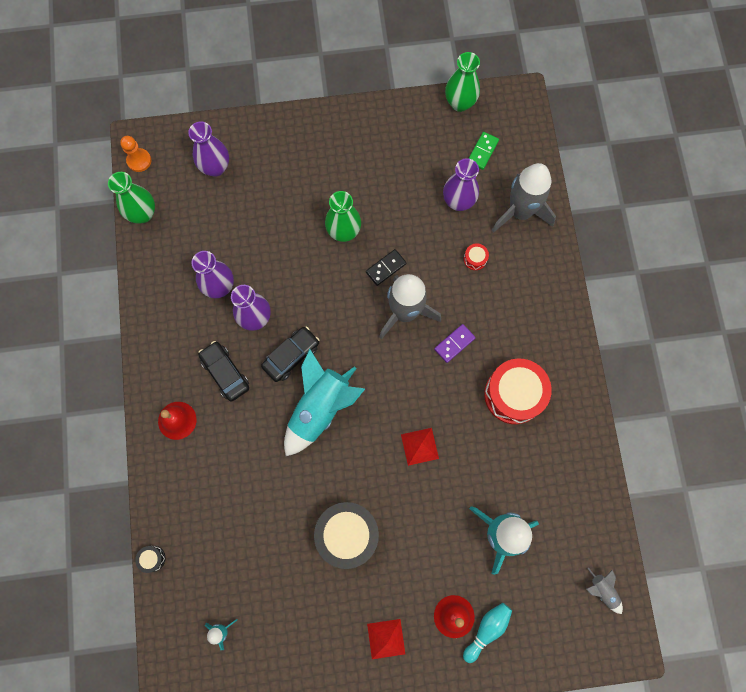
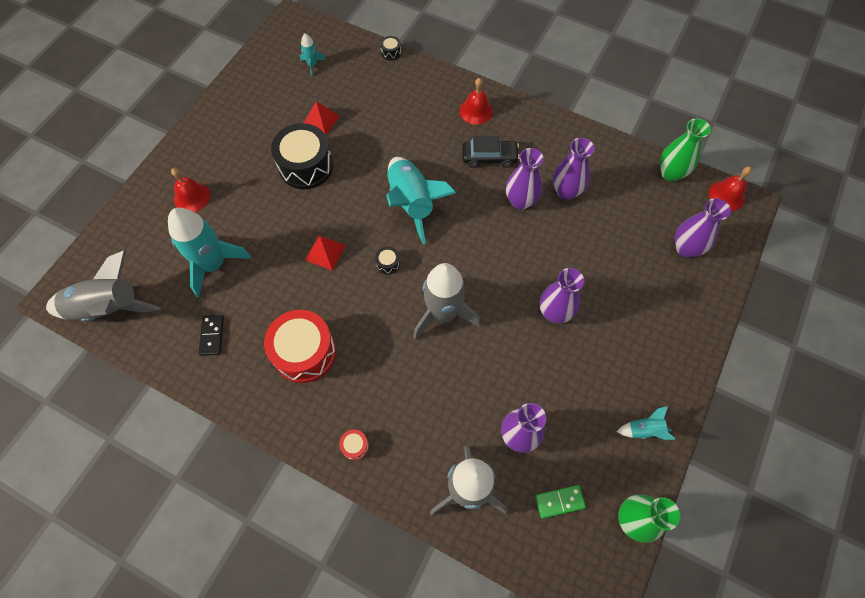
camera: 125 degrees right, 10 degrees down
(139, 160) = (726, 195): orange pawn -> red bell
(291, 356) = (469, 208): black car -> none
(344, 232) = (554, 312): green vase -> purple vase
(386, 268) = (495, 325): black domino -> black domino (212, 335)
(386, 639) = (219, 148): red pyramid -> red pyramid (320, 120)
(392, 386) = (388, 263): none -> black drum
(393, 125) = (644, 430): none -> turquoise rocket
(454, 343) = (385, 335): purple domino -> none
(475, 259) = (449, 409): red drum -> red drum (355, 446)
(482, 151) = (559, 502): green domino -> green domino turned 75 degrees counterclockwise
(487, 629) = (163, 212): turquoise bowling pin -> none
(602, 590) = (108, 308): grey rocket -> grey rocket, size x2.22

